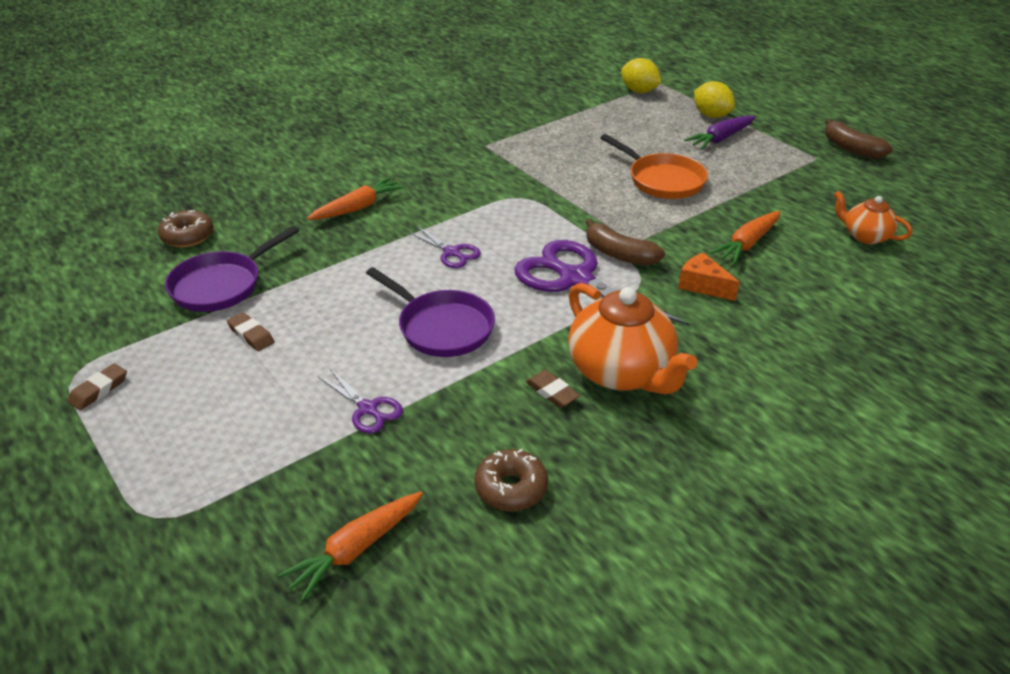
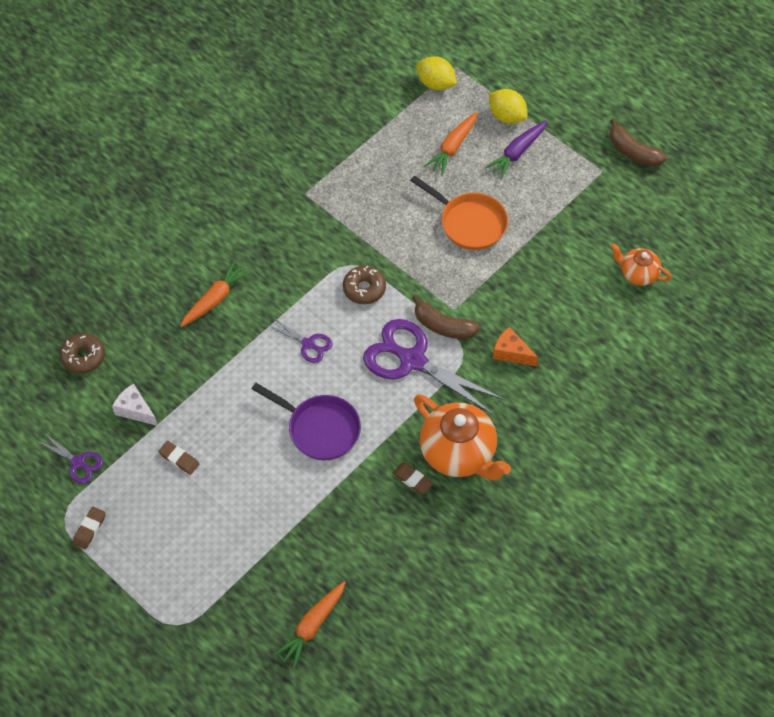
camera: 10 degrees left, 20 degrees up
(221, 285) = (135, 410): purple pan -> white cheese
(368, 409) = (287, 515): purple scissors -> purple scissors (78, 463)
(511, 488) = (399, 565): brown donut -> brown donut (364, 289)
(747, 244) = (544, 298): orange carrot -> orange carrot (453, 147)

